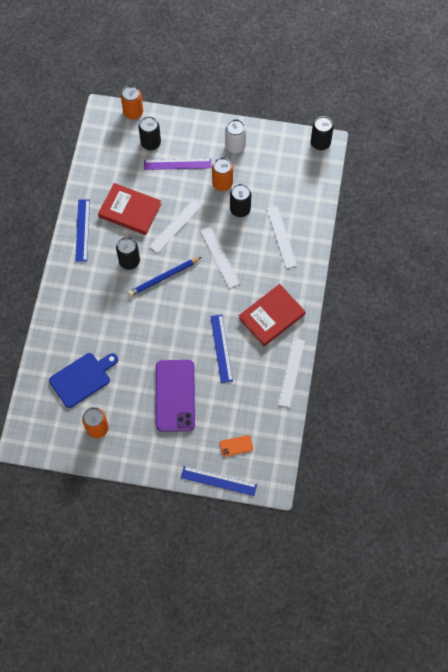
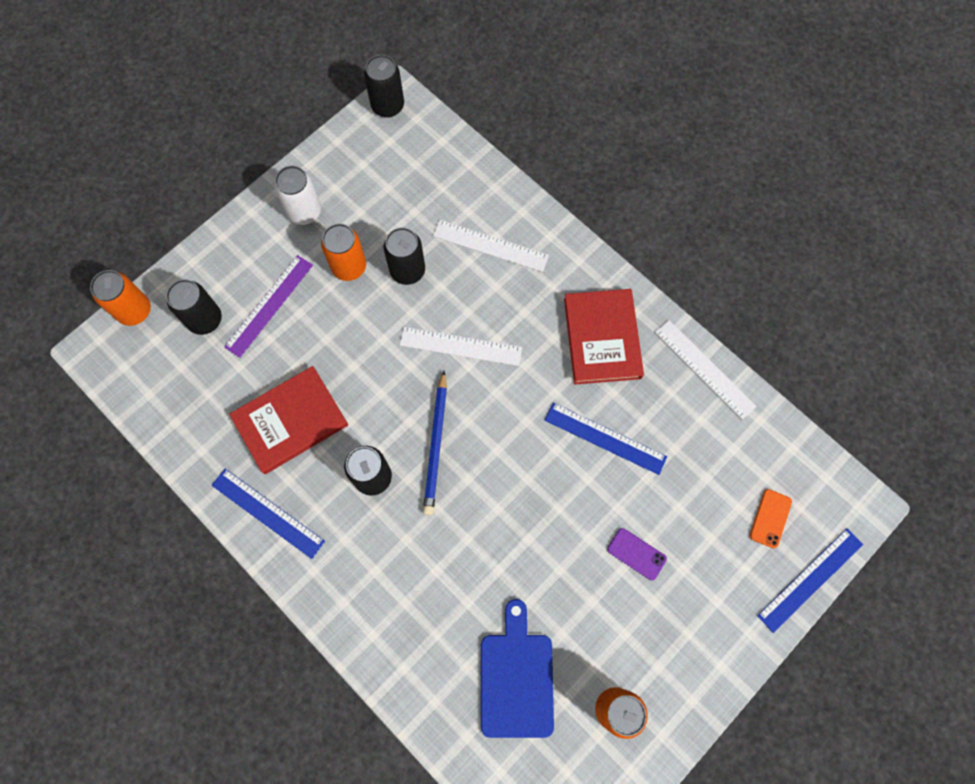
camera: 55 degrees left, 5 degrees up
(175, 226) = (366, 373): white ruler -> none
(175, 395) = (636, 554): purple phone -> purple phone, size x0.42

